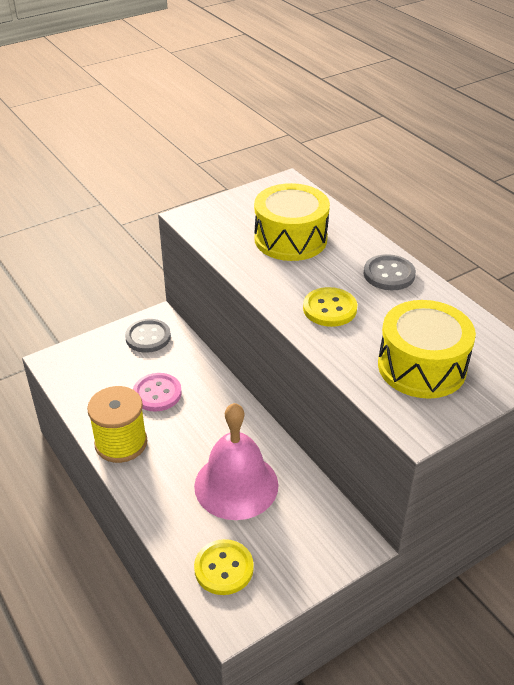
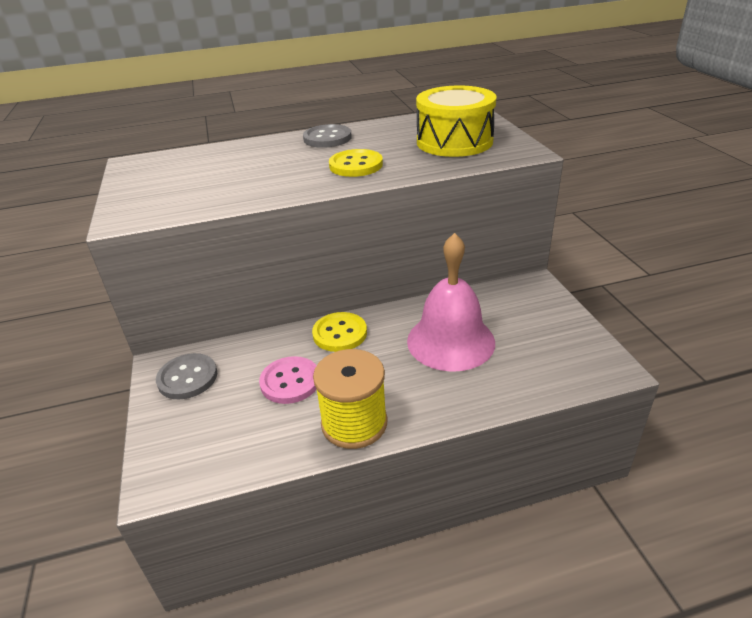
camera: 70 degrees left, 5 degrees down
(224, 568) = (552, 364): yellow button -> yellow button (340, 333)
(290, 239) = (231, 170): yellow drum -> none

